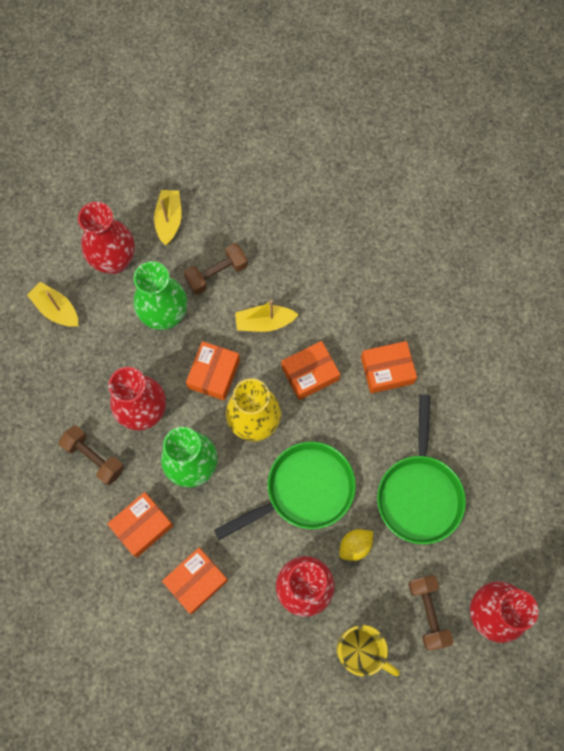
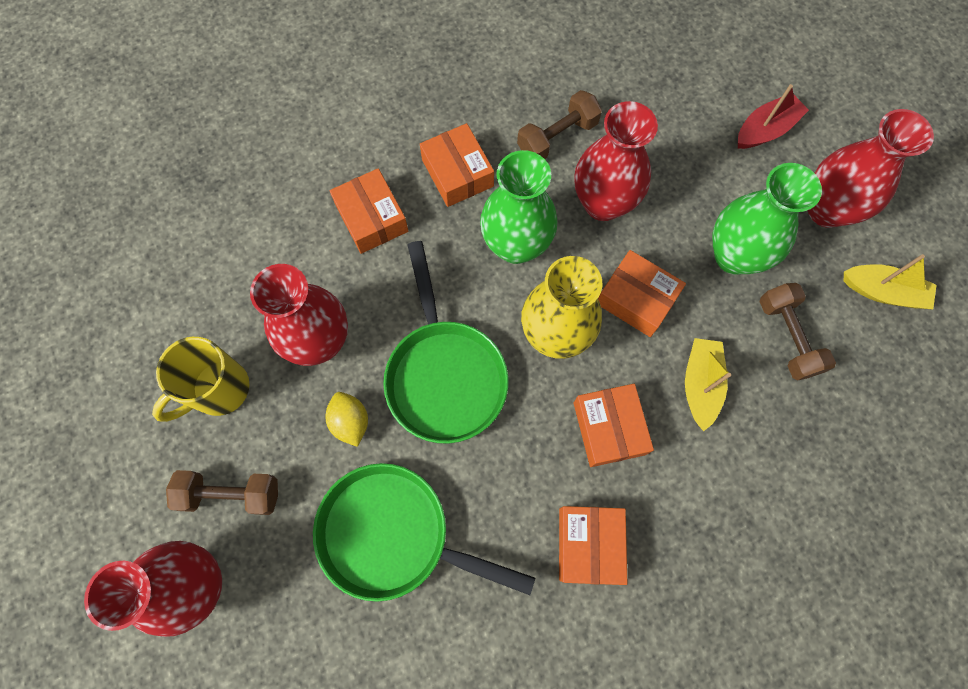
camera: 105 degrees right, 0 degrees up
(56, 309) = (765, 130): yellow boat -> red boat

